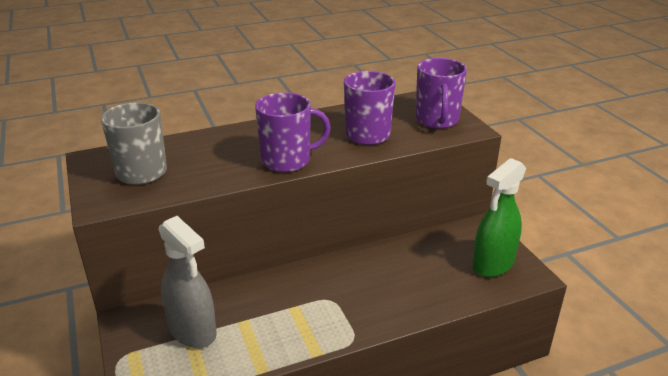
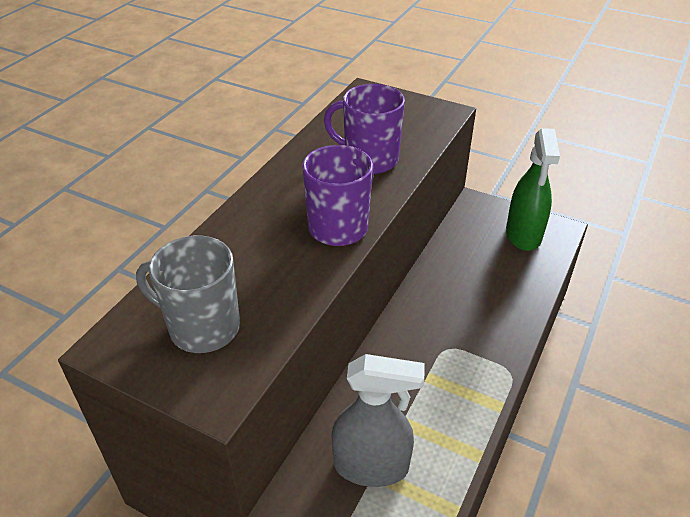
camera: 40 degrees left, 10 degrees up
(437, 120) = (408, 115): purple mug -> none

